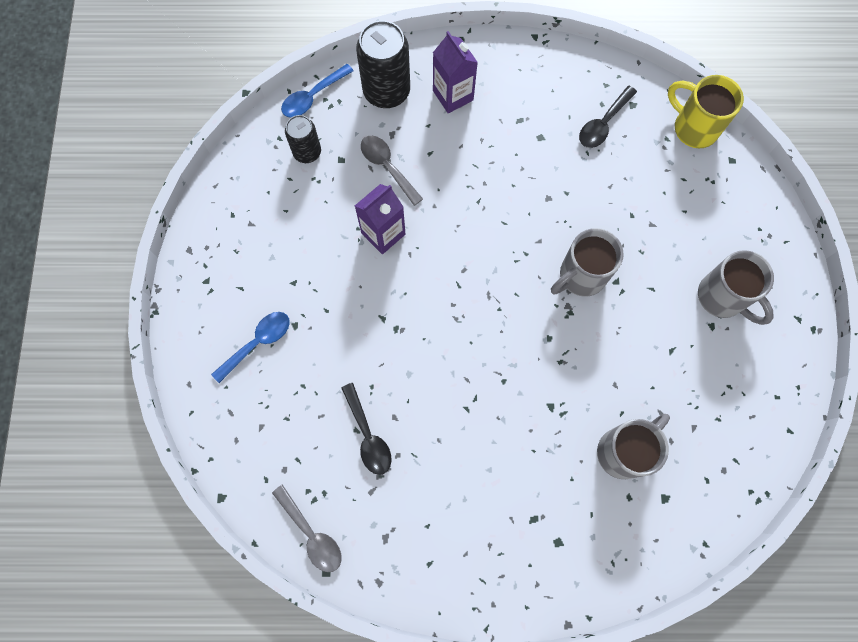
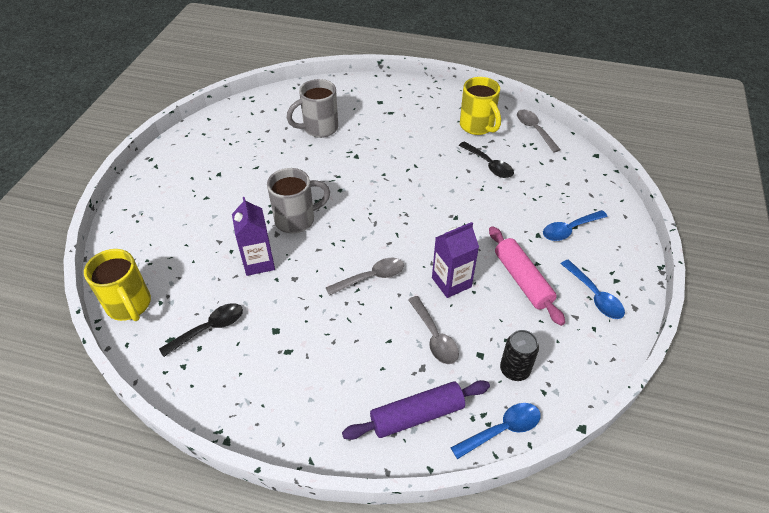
camera: 165 degrees left, 25 degrees down
(230, 254) = (594, 296): none -> blue spoon
(308, 255) = (522, 280): none -> pink rolling pin
(368, 436) = (489, 165): black spoon -> black spoon turned 150 degrees clockwise
(386, 91) = (417, 415): black can -> purple rolling pin
(397, 518) = (477, 127): none -> yellow mug
(453, 95) = (346, 393): purple carton -> purple carton (258, 262)
(468, 219) = (371, 277): none -> grey spoon
(722, 298) = (199, 186): grey mug -> none

